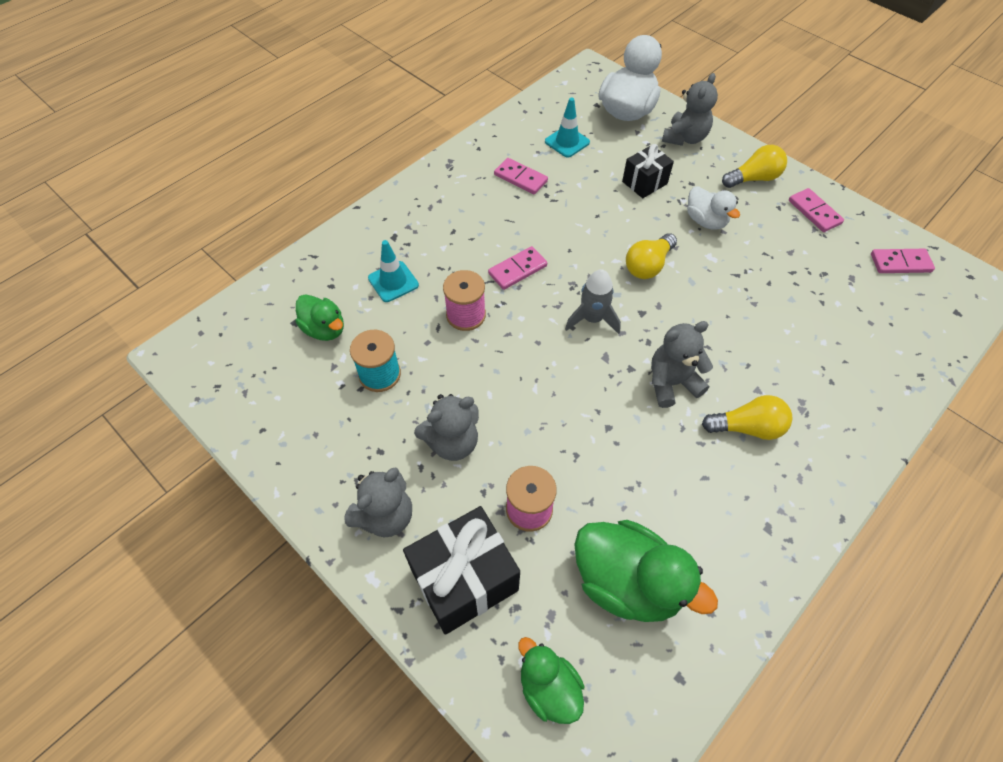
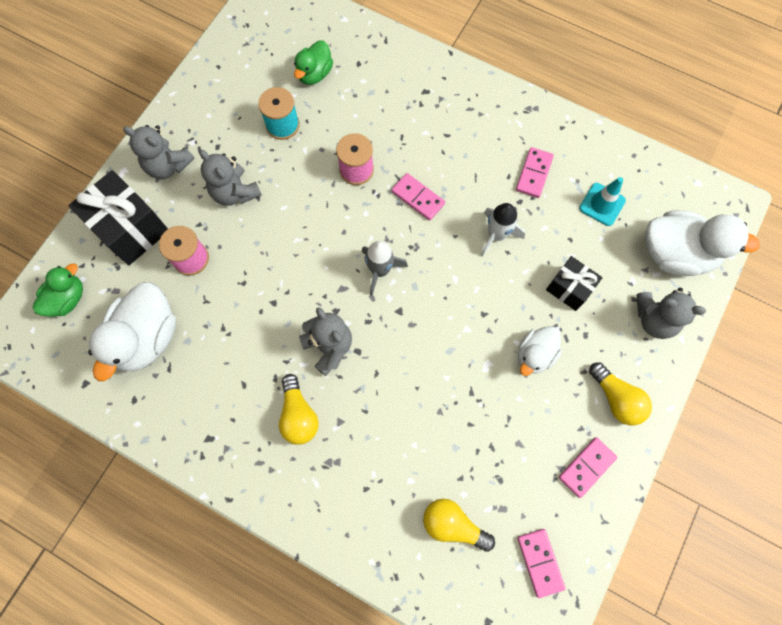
camera: 75 degrees right, 15 degrees up
(393, 282) = (375, 106): turquoise traffic cone -> none
(577, 219) = (496, 235): none -> white rocket
(627, 582) = (147, 337): green duck -> white duck
(648, 265) = (457, 308): yellow light bulb -> yellow light bulb (453, 525)

